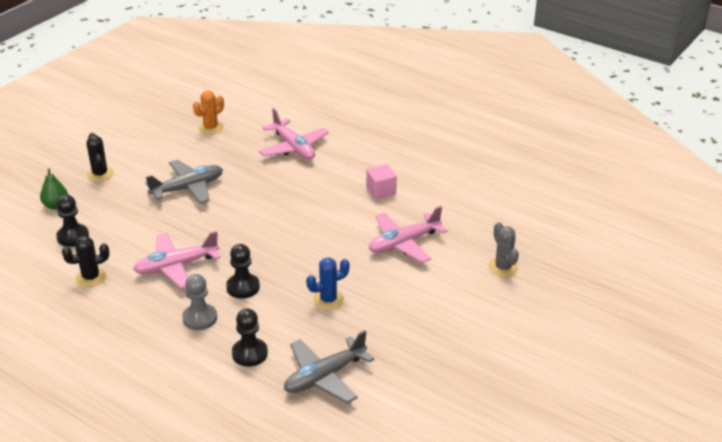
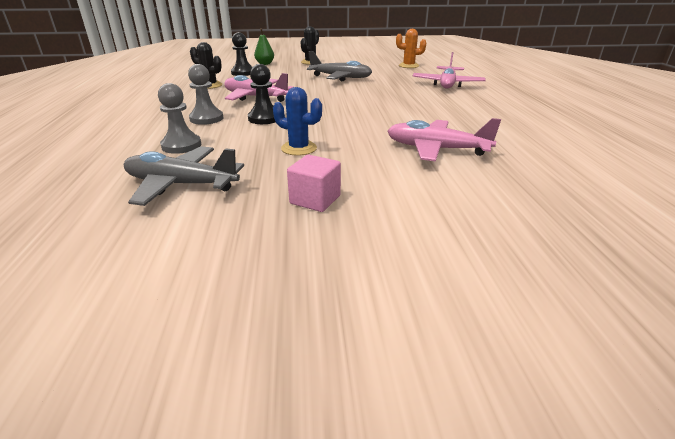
camera: 50 degrees right, 5 degrees down
(249, 353) = (181, 145): black pawn -> grey pawn
(381, 191) = (477, 119): pink cube -> pink cube (315, 200)
(503, 268) = (522, 212): grey cactus -> none

